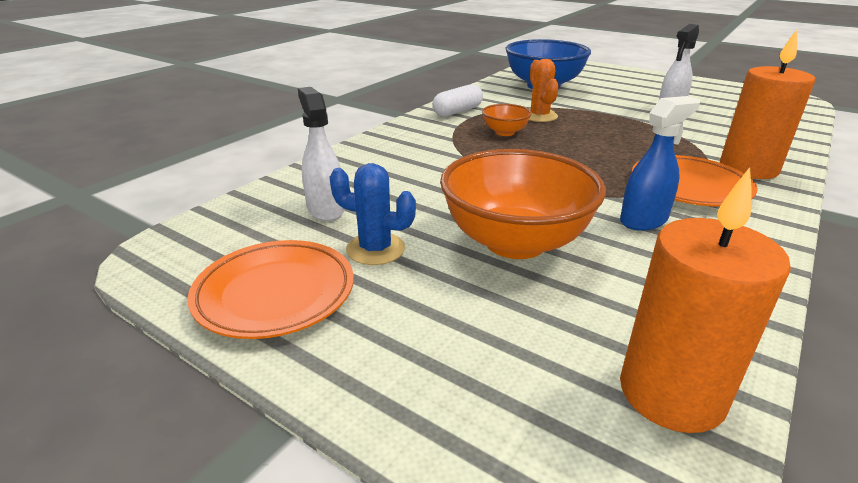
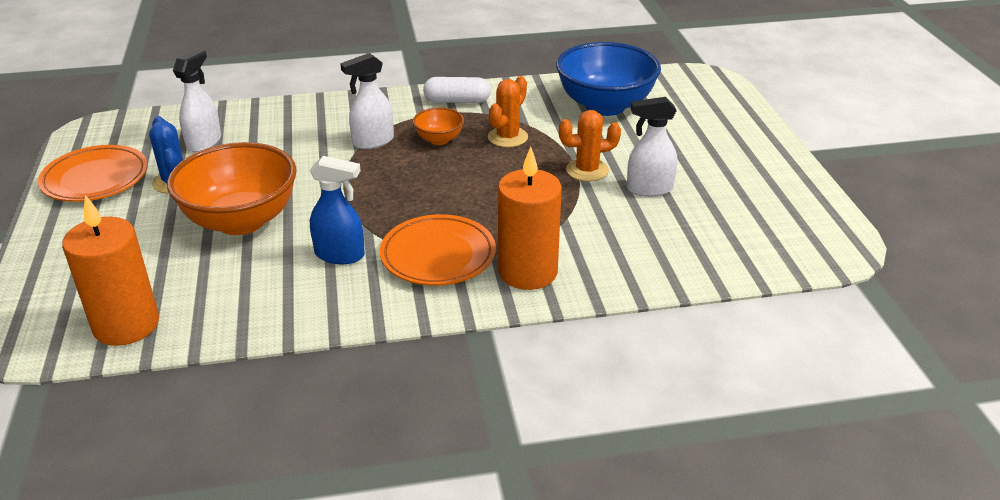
camera: 45 degrees right, 5 degrees up
(466, 150) = (373, 142): none -> white spray bottle
(622, 113) = (587, 170): none -> orange cactus

